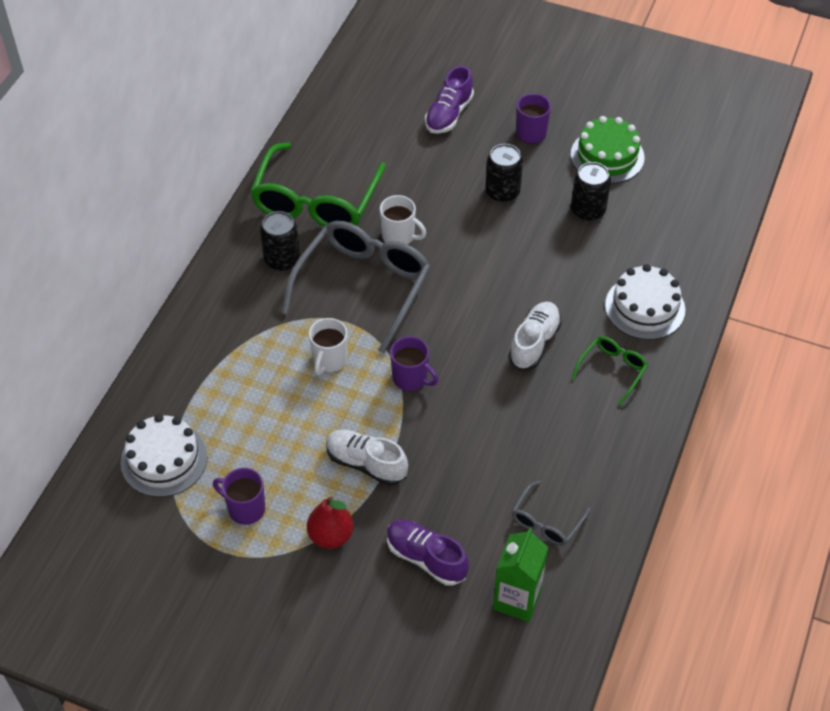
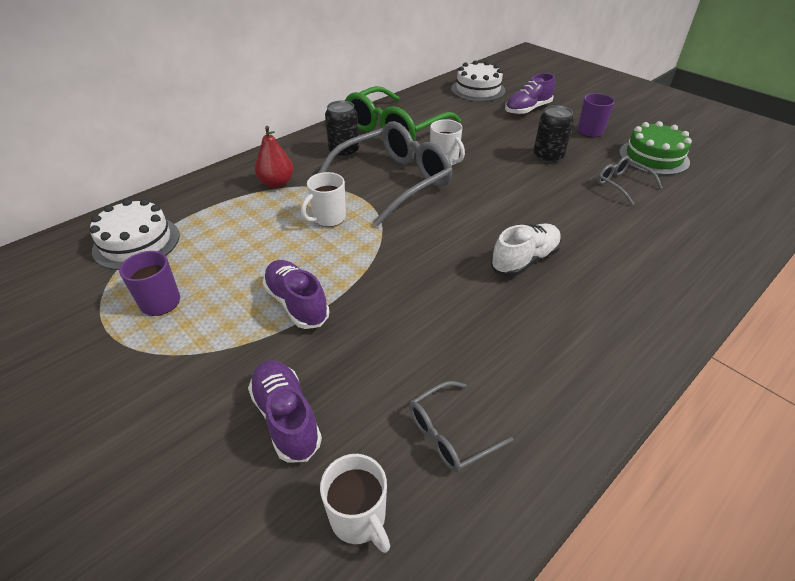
camera: 25 degrees right, 10 degrees down
(331, 536) = (211, 354): red pear -> red pear (276, 183)
(366, 463) = (297, 303): white shoe -> purple shoe
(411, 378) = (388, 251): purple mug -> none
(517, 599) = (359, 518): green carton -> white mug
(588, 210) = (621, 184): black can -> grey glasses
(612, 370) = (600, 307): green glasses -> none
(645, 307) = (656, 265): white cake -> white cake (478, 90)

